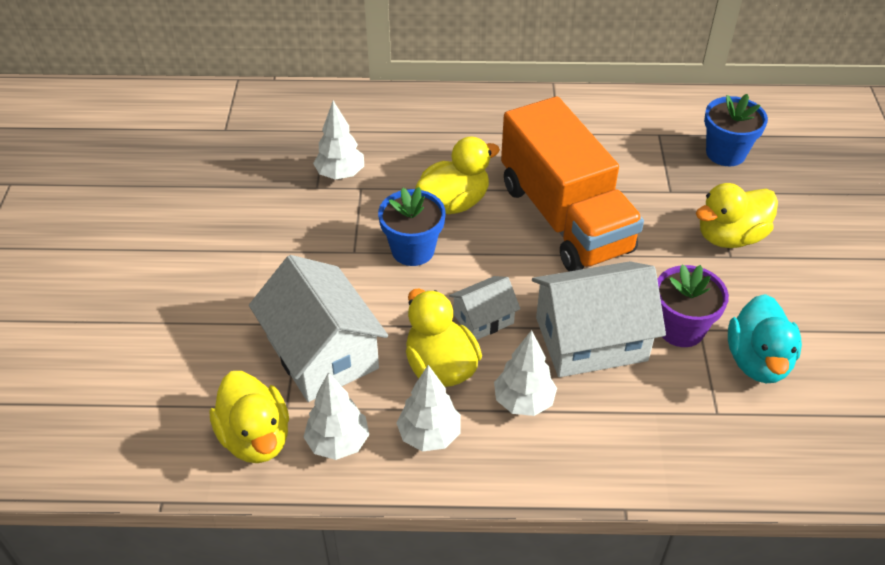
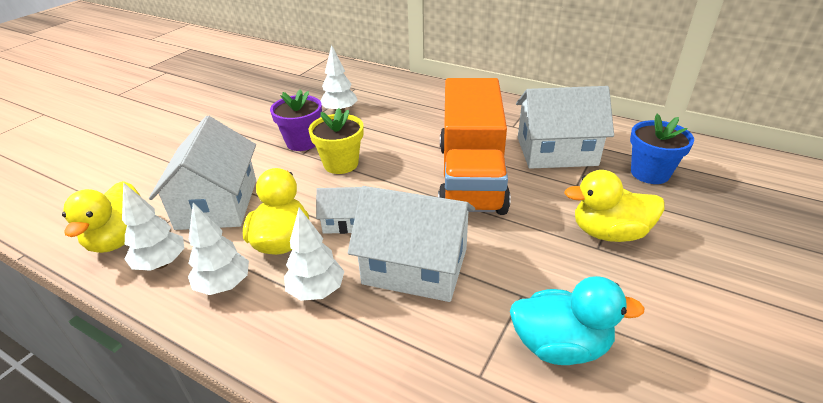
camera: 30 degrees right, 10 degrees down
(413, 250) = (341, 164): blue flower pot -> yellow flower pot
(454, 202) = (397, 145): yellow duck -> none
(624, 154) = (556, 151): none -> white house
(681, 329) = (503, 288): purple flower pot -> purple flower pot (302, 142)
(757, 361) = (560, 346): turquoise duck -> turquoise duck turned 120 degrees counterclockwise

